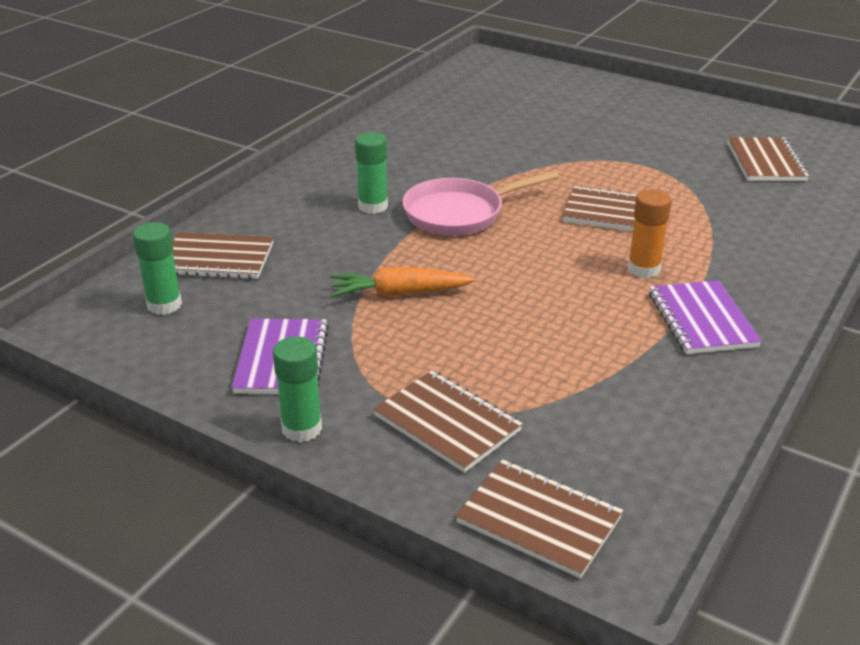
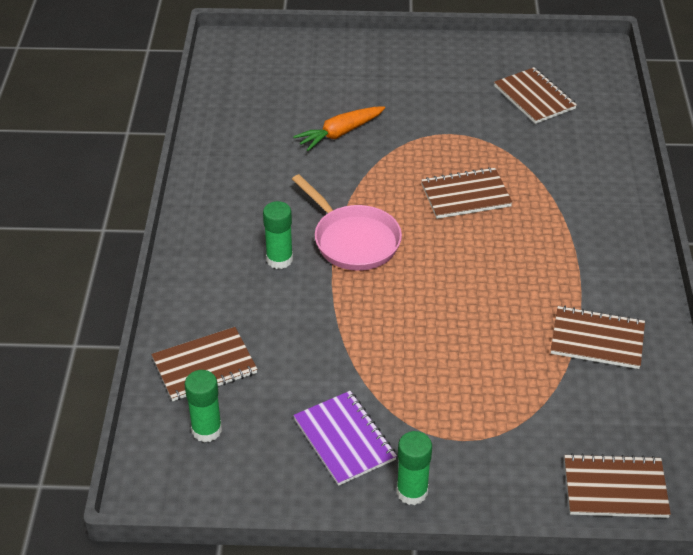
camera: 30 degrees left, 10 degrees up
(399, 293) = (375, 341): orange carrot -> orange carrot (340, 133)
(447, 423) = (502, 441): brown notebook -> brown notebook (597, 339)
(459, 213) = (353, 240): pink pan -> pink pan turned 75 degrees counterclockwise
(643, 269) = (526, 244): orange glue stick -> none
(702, 320) = (595, 276): purple notebook -> none

